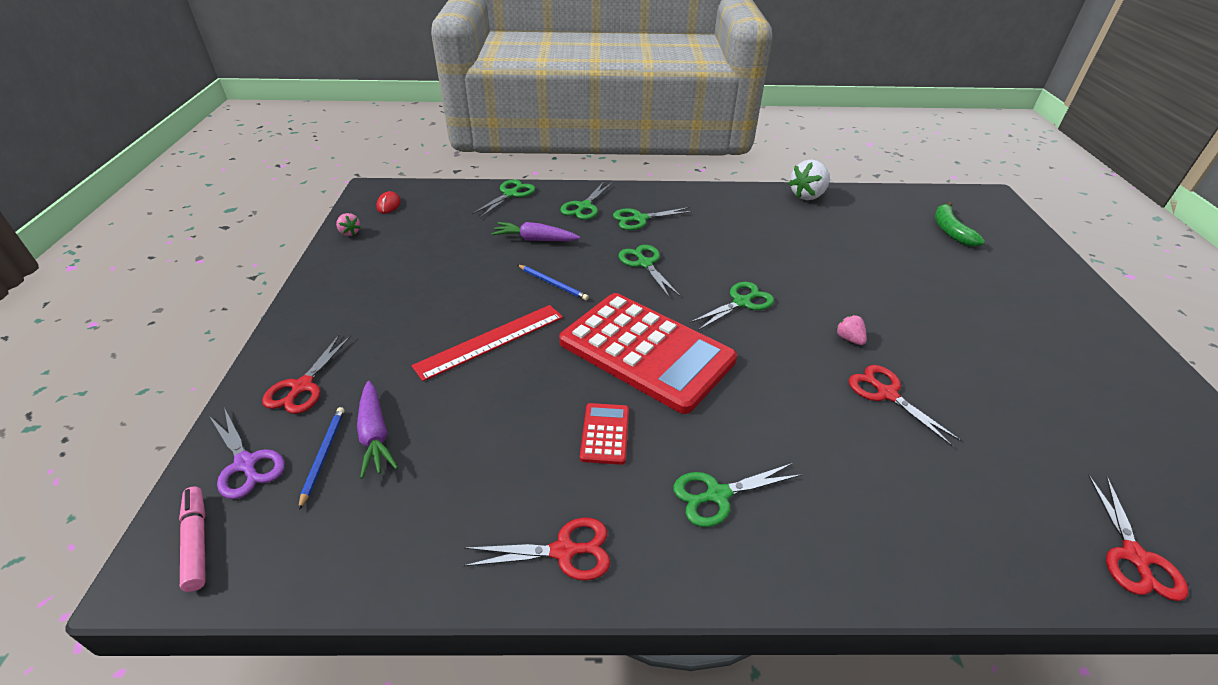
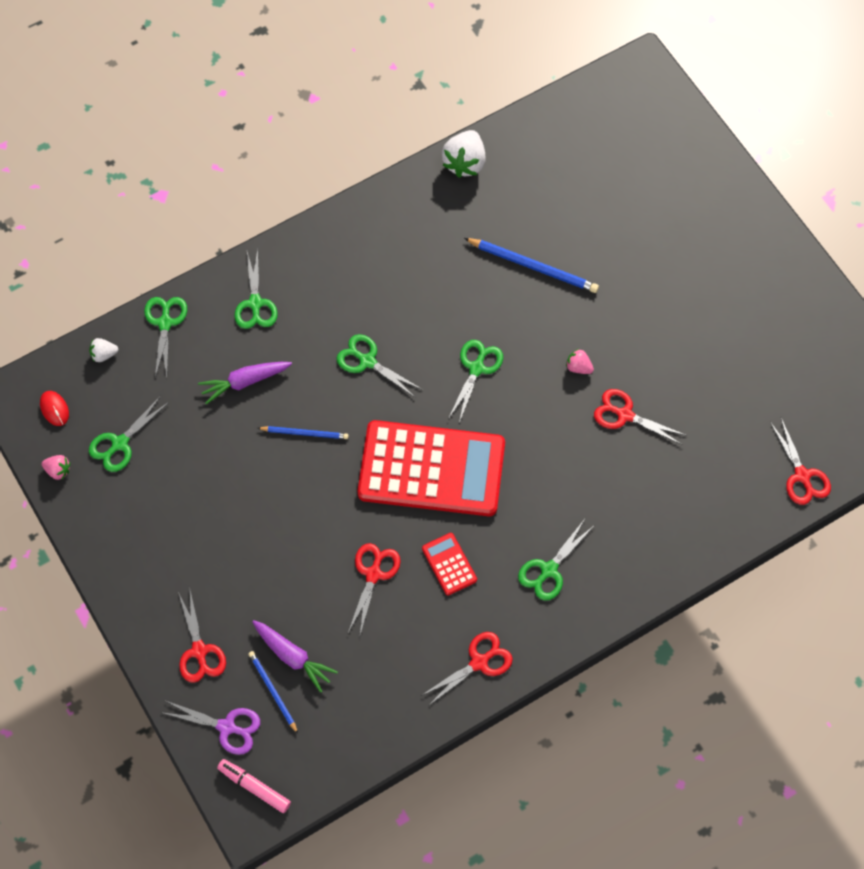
camera: 30 degrees left, 25 degrees up
(452, 193) = (104, 354): none -> white strawberry
(490, 341) = (303, 527): red ruler -> none
(520, 405) = (373, 574): none -> red scissors
(640, 219) = (322, 294): green scissors -> green scissors (120, 443)
(836, 263) = (533, 267): none -> blue pencil
(950, 231) = (618, 157): green banana -> none

